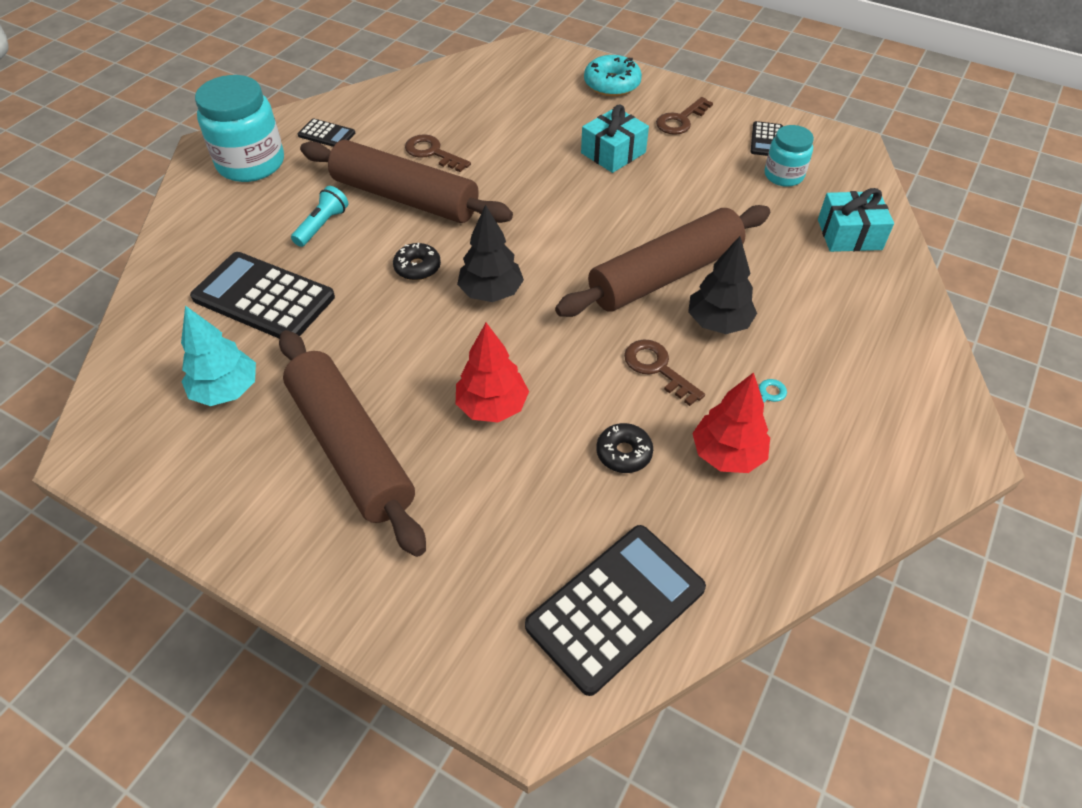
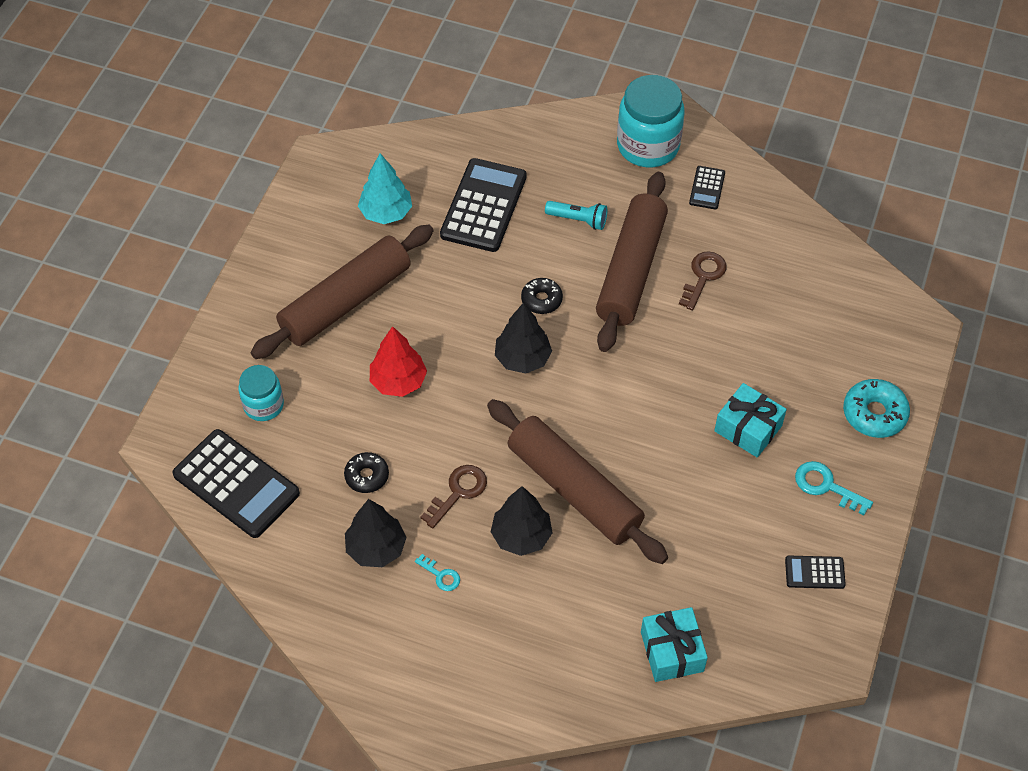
camera: 80 degrees right, 5 degrees up
(681, 120) = (826, 486): brown key -> turquoise key
(727, 454) = (376, 548): red tree -> black tree
(783, 175) = (754, 590): turquoise jar -> turquoise jar (263, 405)

